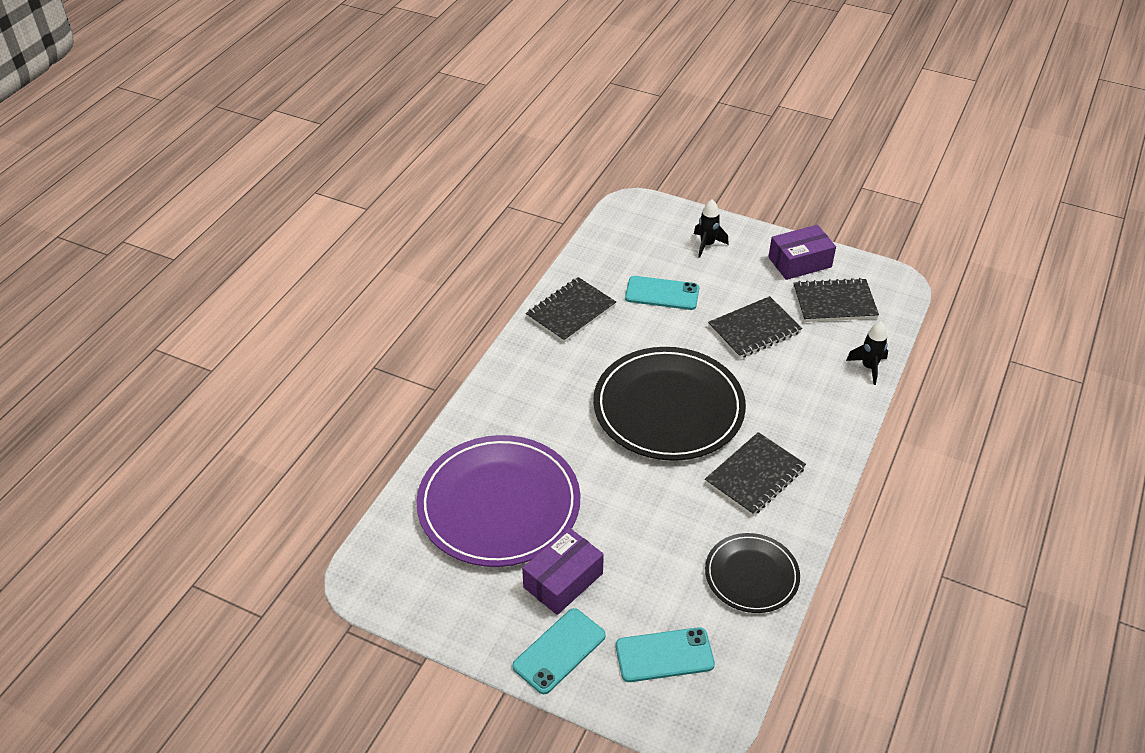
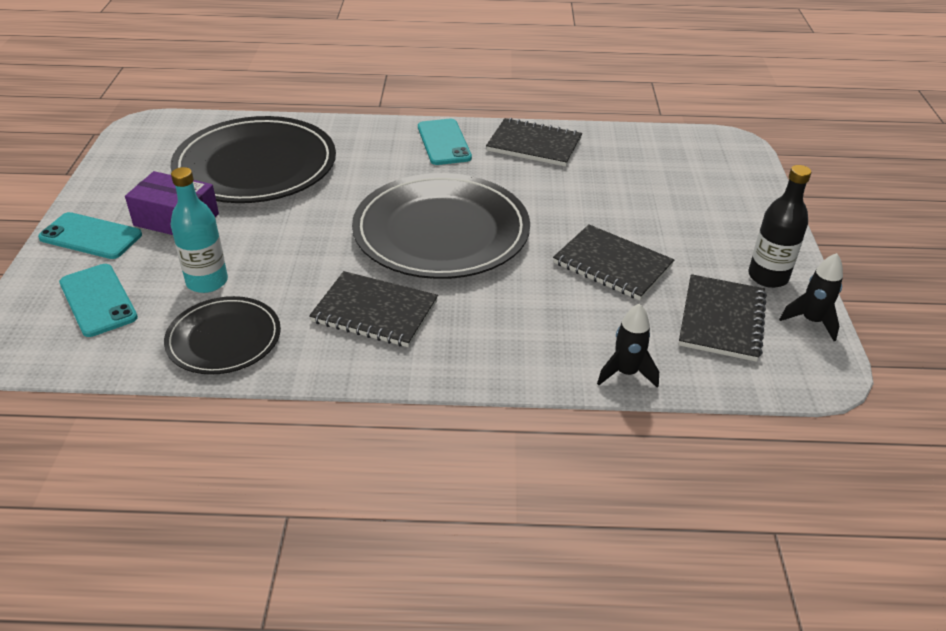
camera: 65 degrees right, 5 degrees down
(499, 504) = (255, 165): purple plate -> black plate
(662, 293) = (612, 191): turquoise phone -> turquoise phone (444, 142)
(671, 573) = (207, 282): none -> turquoise bottle
(707, 245) = (723, 203): black rocket -> black rocket (811, 321)
(800, 262) = (768, 277): purple box -> black bottle
(834, 302) = (721, 320): black notebook -> black notebook turned 45 degrees clockwise

